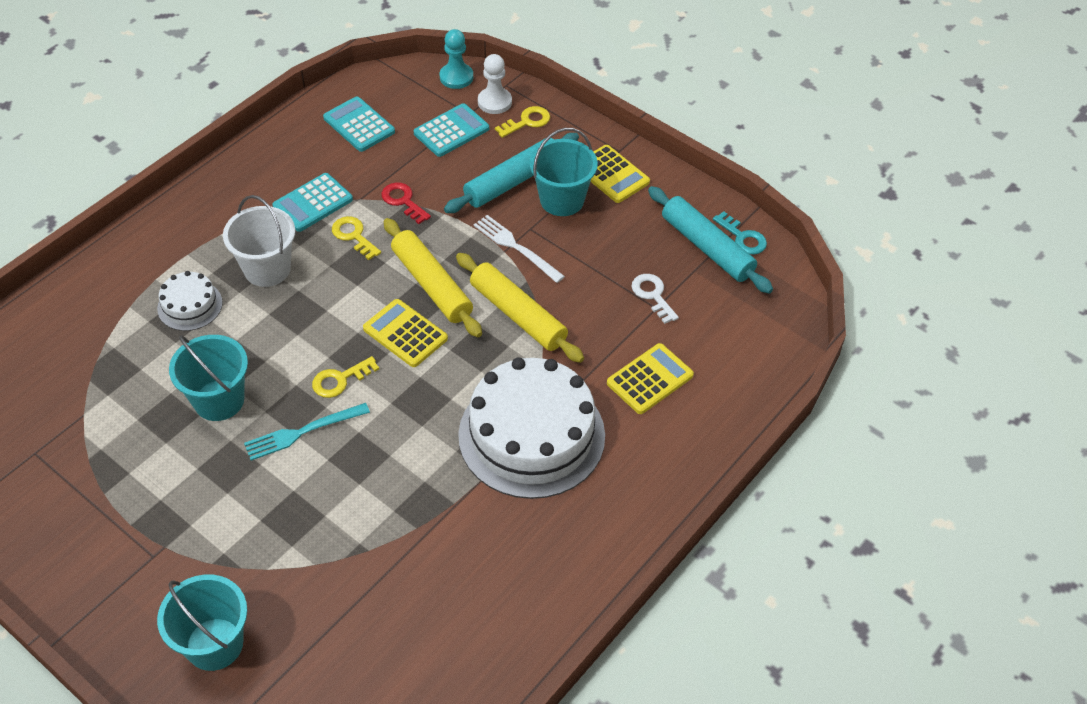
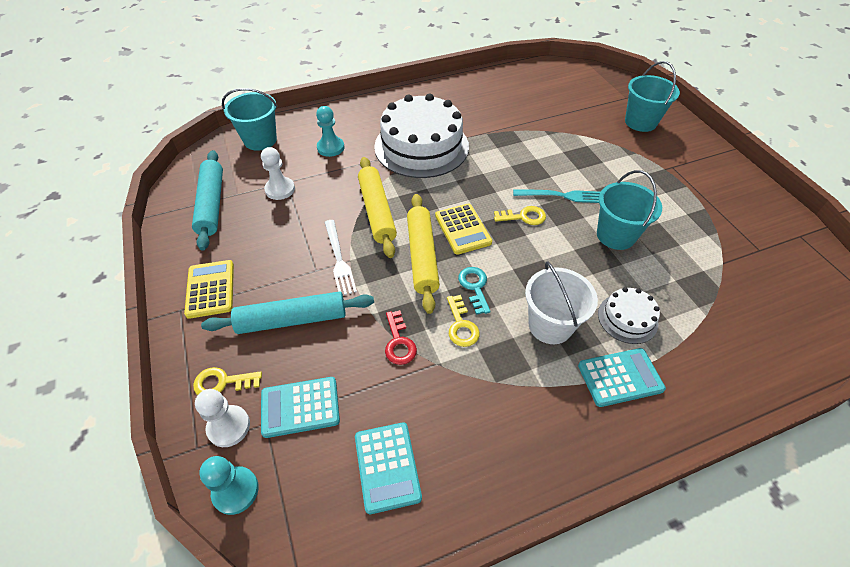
camera: 150 degrees left, 0 degrees up
(313, 203) = (483, 379): turquoise calculator -> turquoise calculator (620, 377)
(562, 200) = (270, 284): turquoise bucket -> turquoise bucket (260, 140)
(650, 379) = (330, 147): yellow calculator -> turquoise pawn
(652, 295) = (280, 189): white key -> white pawn
(743, 237) = (182, 201): turquoise key -> turquoise key (474, 287)

